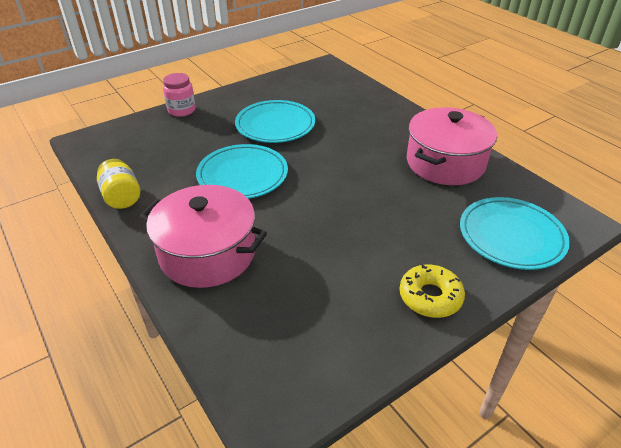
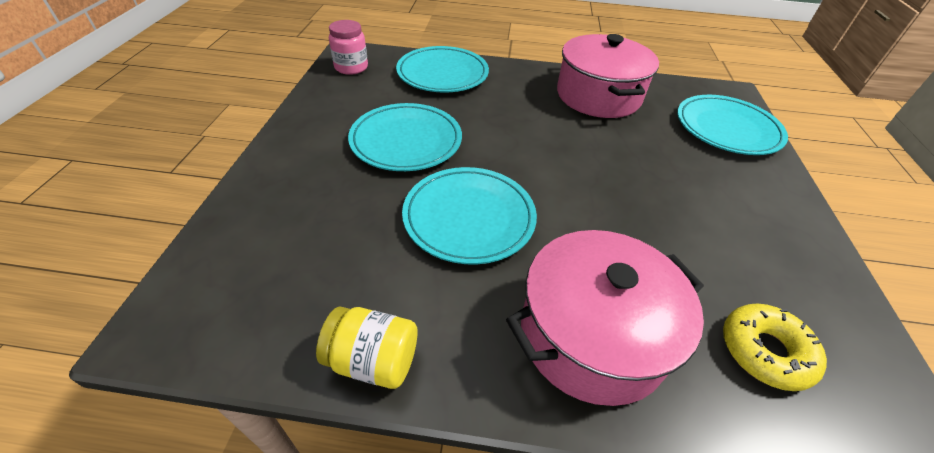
camera: 50 degrees left, 5 degrees up
(182, 110) = (256, 187): pink jar -> pink jar (351, 67)
(360, 100) = (442, 74): none -> turquoise plate
(430, 297) = (779, 215): yellow donut -> yellow donut (765, 351)

